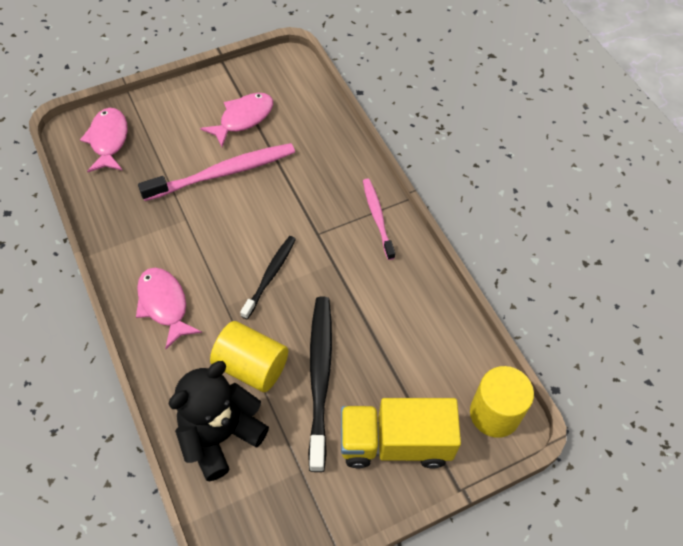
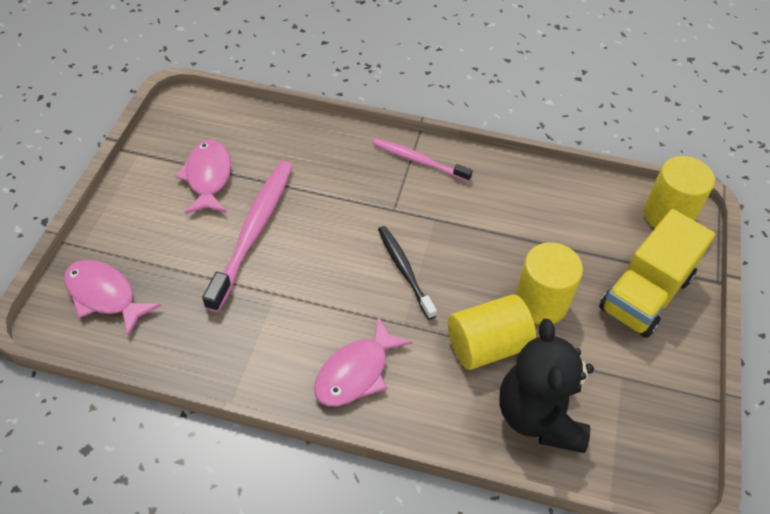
camera: 50 degrees left, 5 degrees down
(164, 305) = (356, 372): pink fish -> pink fish turned 60 degrees counterclockwise
(320, 376) = (541, 302): black toothbrush -> yellow cylinder

